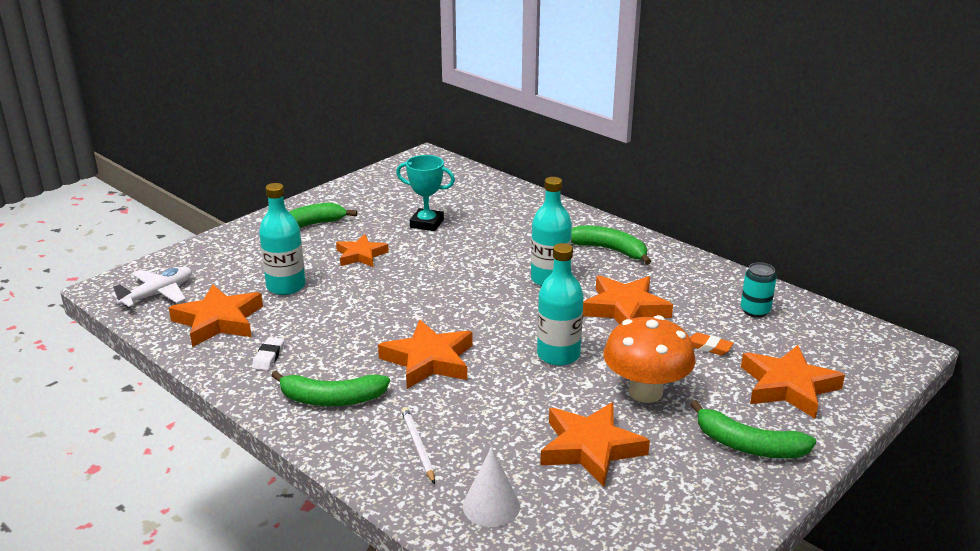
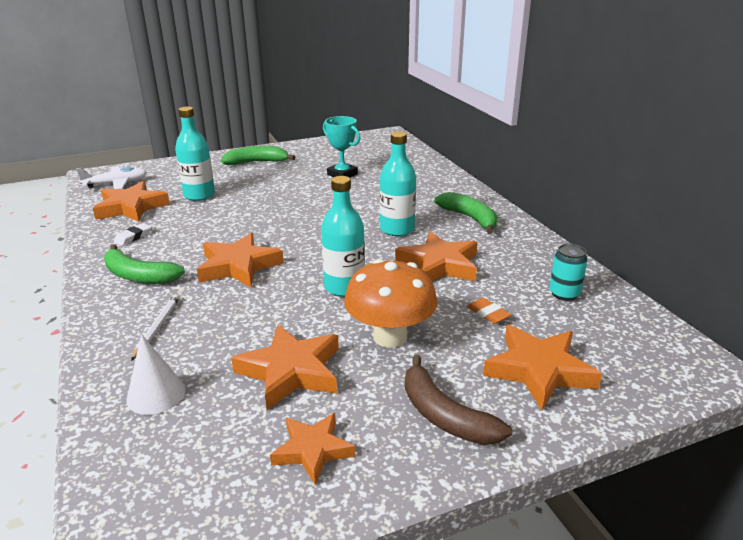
camera: 25 degrees right, 0 degrees up
(361, 255) = (272, 186): orange star -> orange star (312, 450)
(748, 445) = (444, 415): green banana -> brown banana

